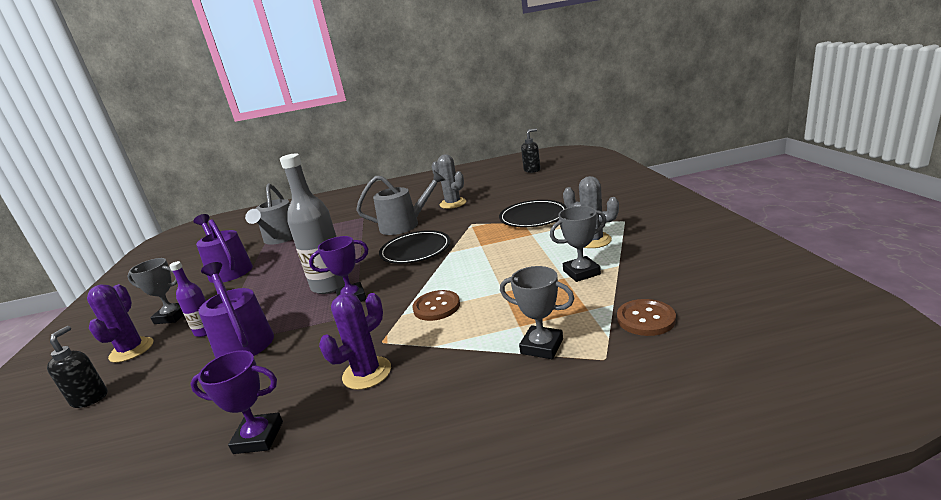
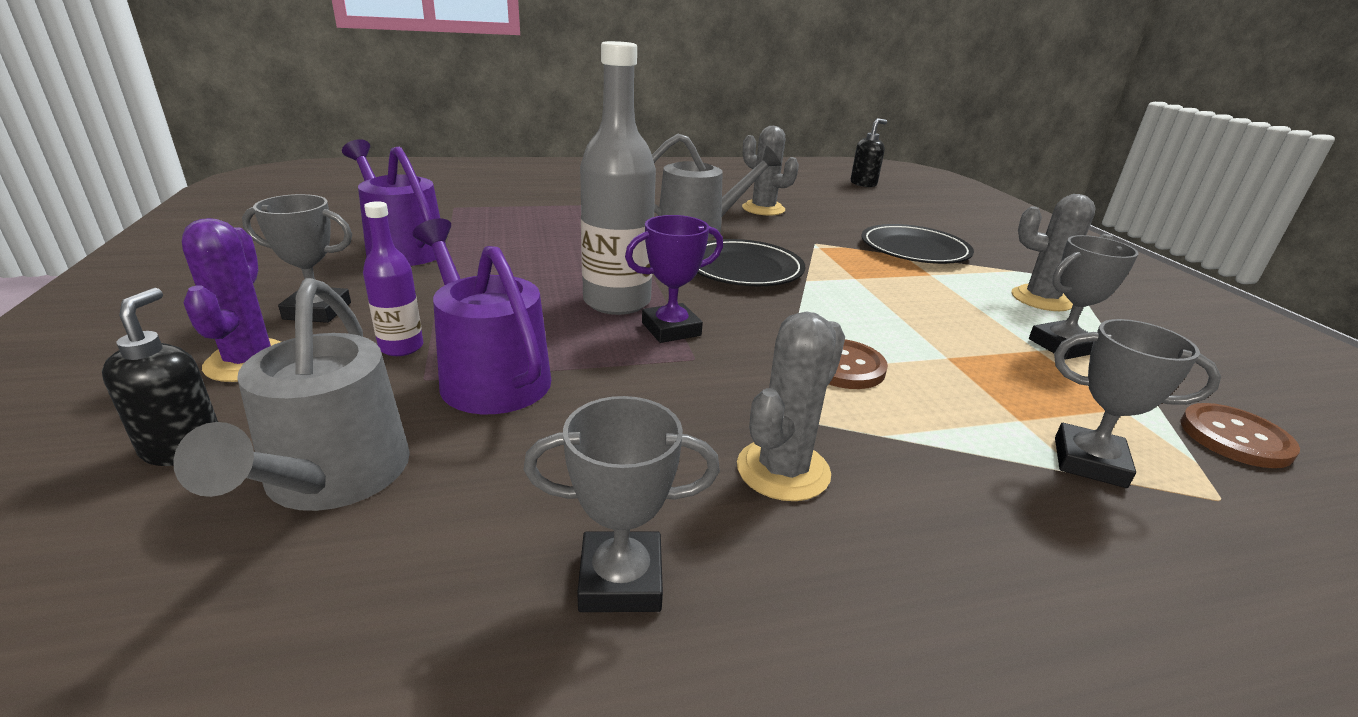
camera: 10 degrees left, 5 degrees up
(258, 437) = (621, 580): purple trophy -> grey trophy
(281, 238) = (480, 212): grey watering can -> grey watering can (332, 477)
(367, 373) = (783, 470): purple cactus -> grey cactus

